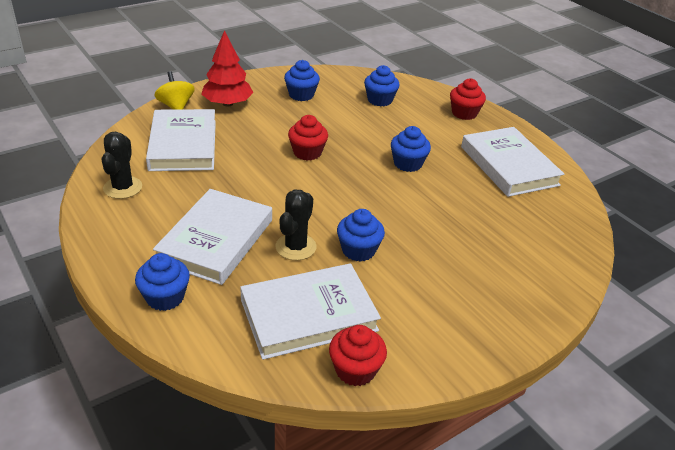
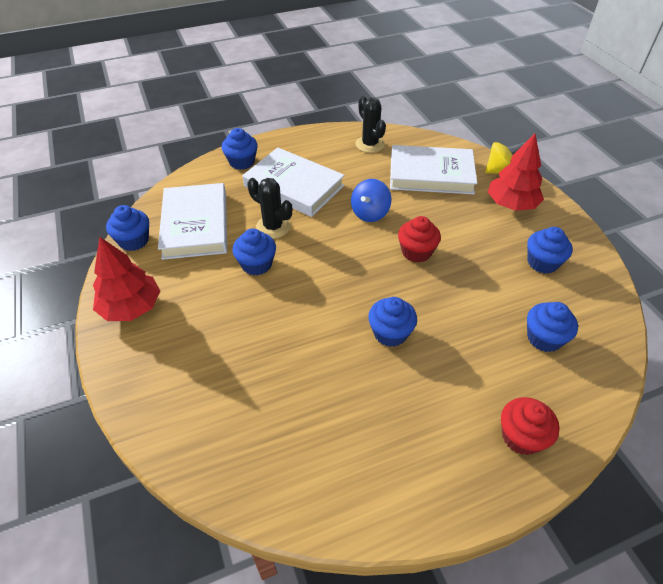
camera: 105 degrees right, 10 degrees up
(123, 187) = (370, 144): black cactus -> black cactus turned 45 degrees clockwise
(257, 181) = (370, 213): none -> blue spinning top
(355, 370) = (134, 241): red cupcake -> blue cupcake
(459, 336) = (131, 307): none -> red tree
(508, 166) = (377, 448): white book -> none

